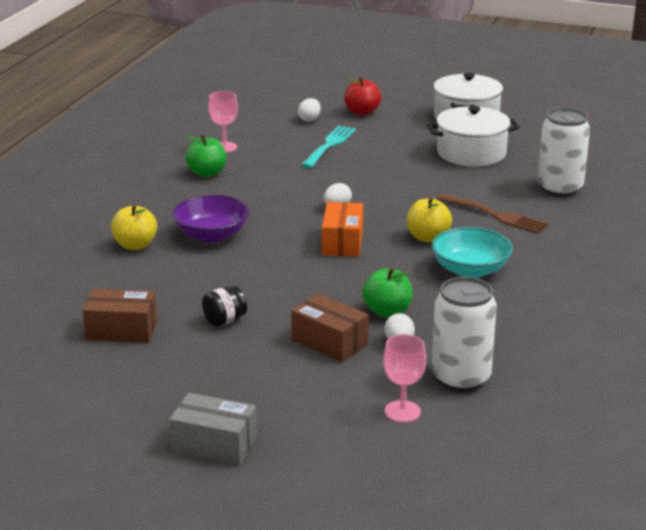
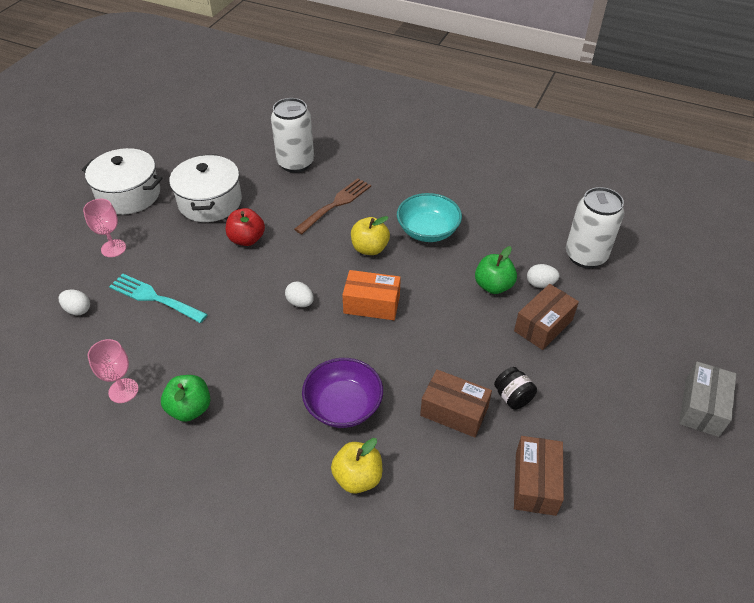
camera: 85 degrees left, 20 degrees up
(205, 288) = (454, 411): none -> brown box
(362, 112) = (78, 266): red apple -> red apple (247, 239)
(402, 411) = (633, 291): pink goblet -> pink goblet (113, 248)

